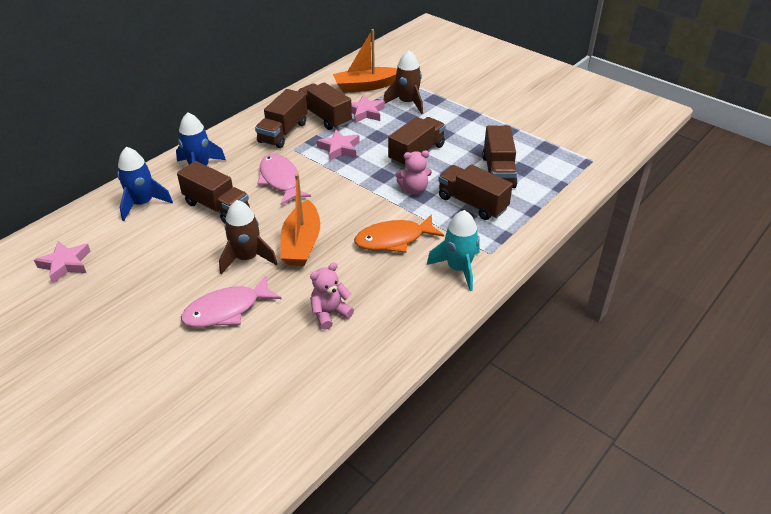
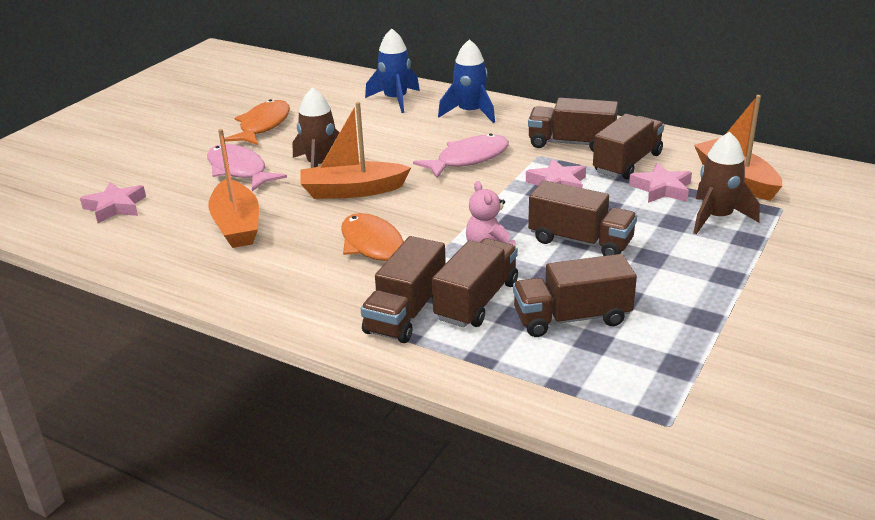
camera: 80 degrees right, 10 degrees down
(65, 264) = (296, 89): pink star -> pink star (115, 207)
(138, 291) = (263, 126): none -> orange fish
(217, 207) = (403, 135): brown truck -> brown truck (406, 313)
(330, 313) = (236, 225): pink teddy bear -> orange boat
(458, 268) = (327, 302): turquoise rocket -> none

